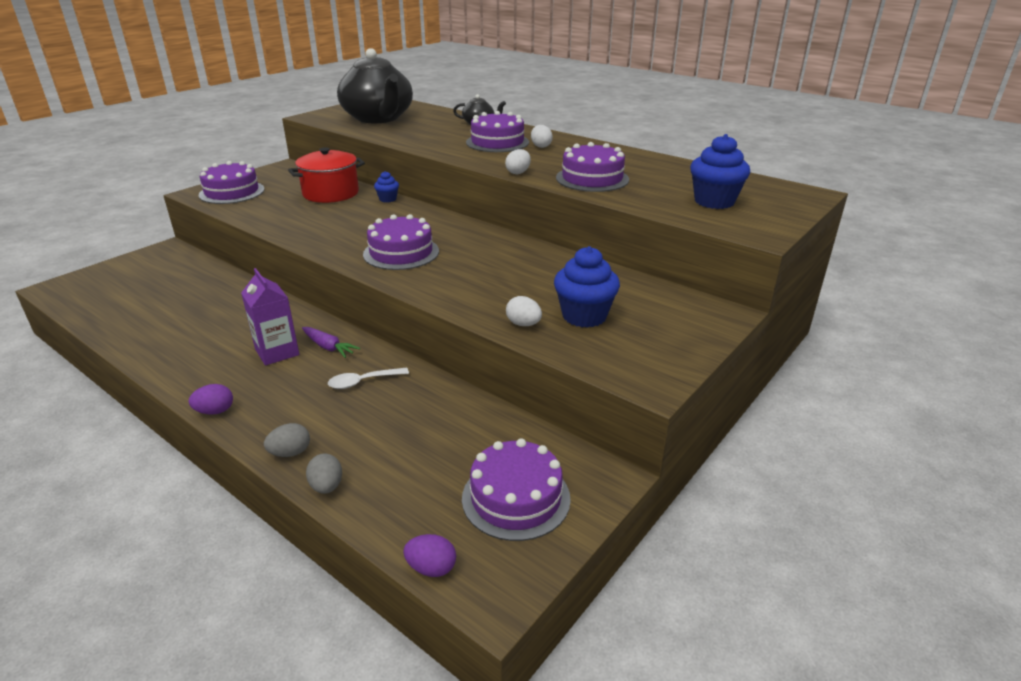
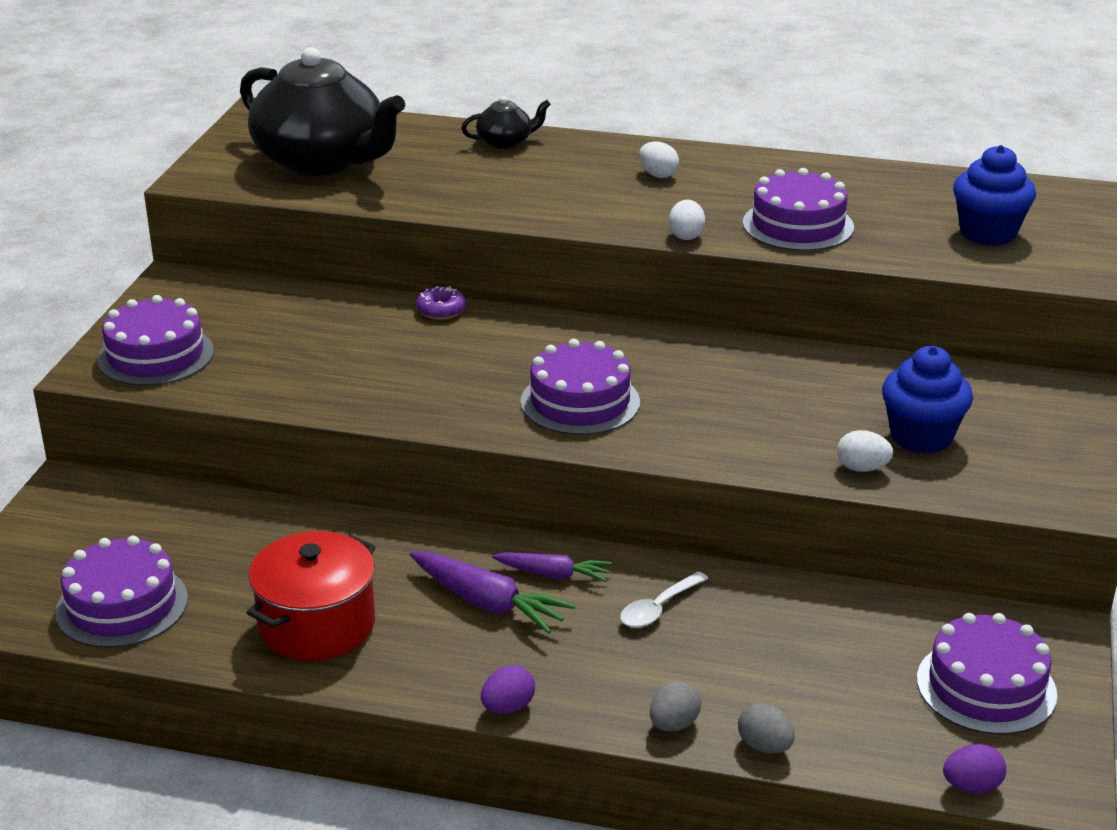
camera: 25 degrees left, 0 degrees up
(277, 352) = (488, 603): purple carton -> purple carrot
(331, 193) = (333, 319): red pot -> red pot (317, 625)
(388, 199) = (441, 310): blue cupcake -> purple donut
(497, 142) = (584, 179): purple cake -> purple cake (122, 605)

